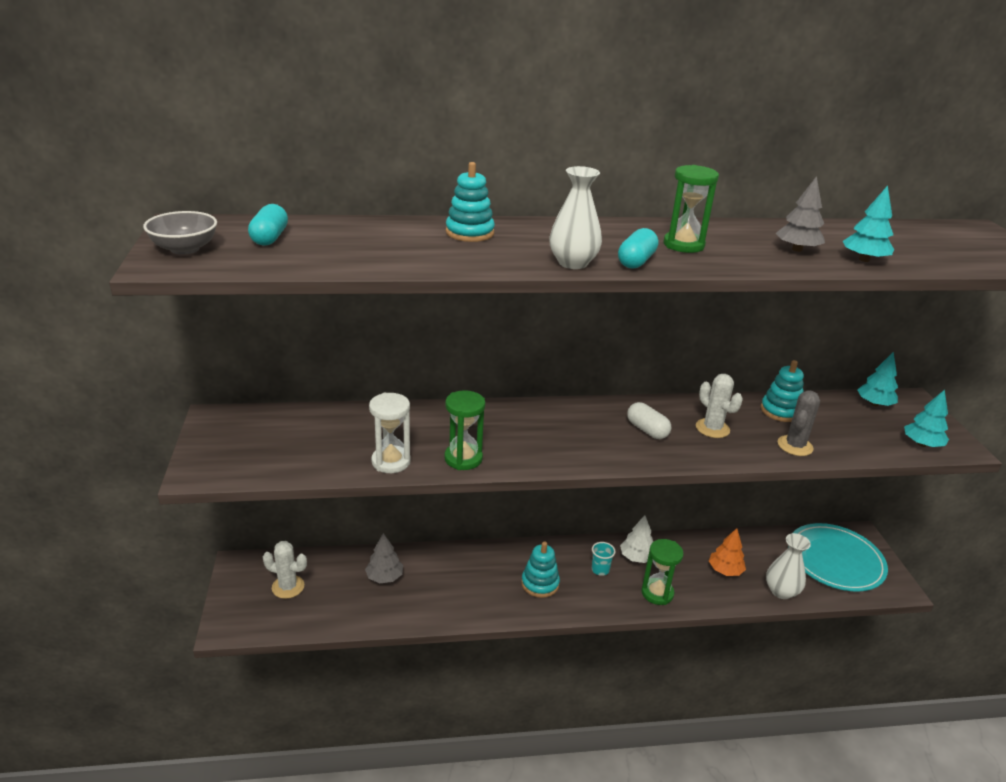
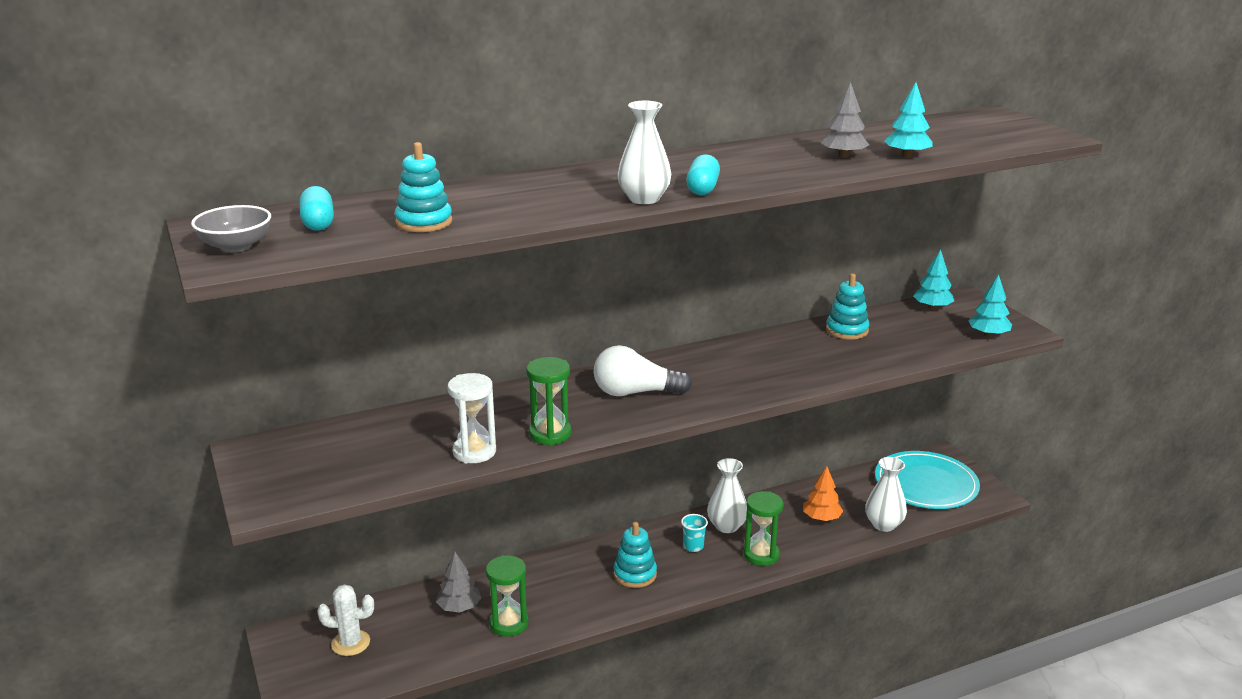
camera: 15 degrees left, 5 degrees down
(470, 233) = (522, 187): turquoise stacking toy -> turquoise stacking toy (424, 222)
(557, 434) = (635, 393): none -> white light bulb
(636, 557) = (726, 526): white tree -> white vase
(647, 430) = (724, 372): white capsule -> none
(683, 245) = (737, 167): green hourglass -> green hourglass (509, 624)
(712, 428) = (788, 358): white cactus -> none
(795, 446) = (873, 358): grey cactus -> none

